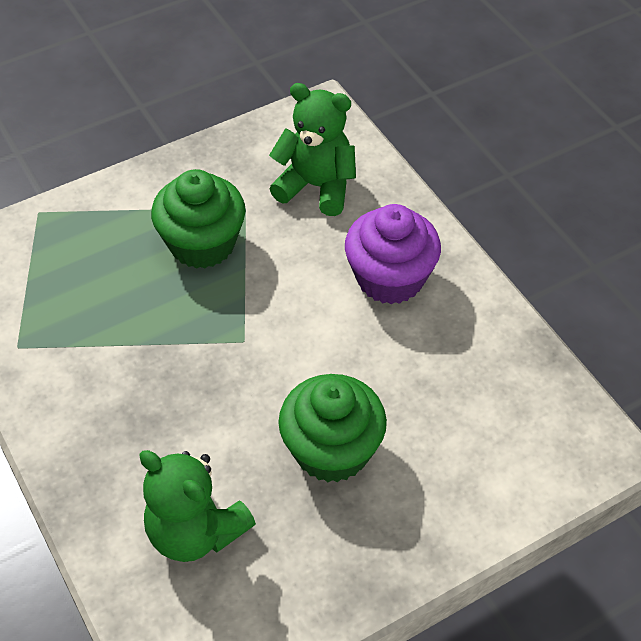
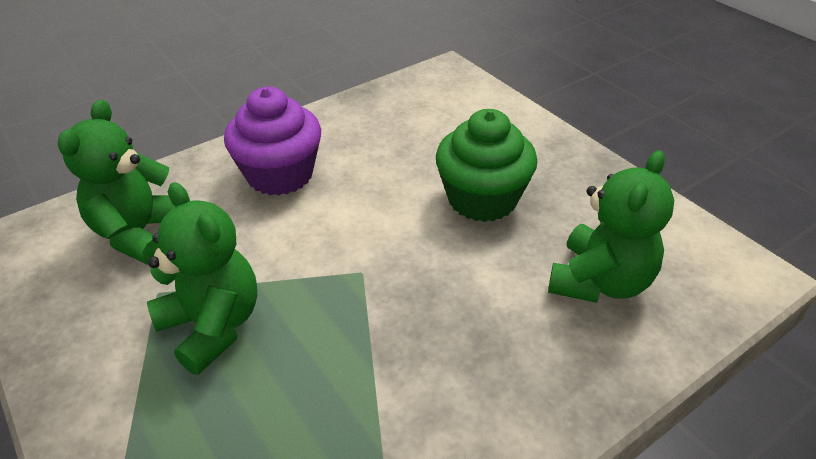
camera: 95 degrees left, 10 degrees down
(202, 244) = (213, 326): green cupcake -> green teddy bear

